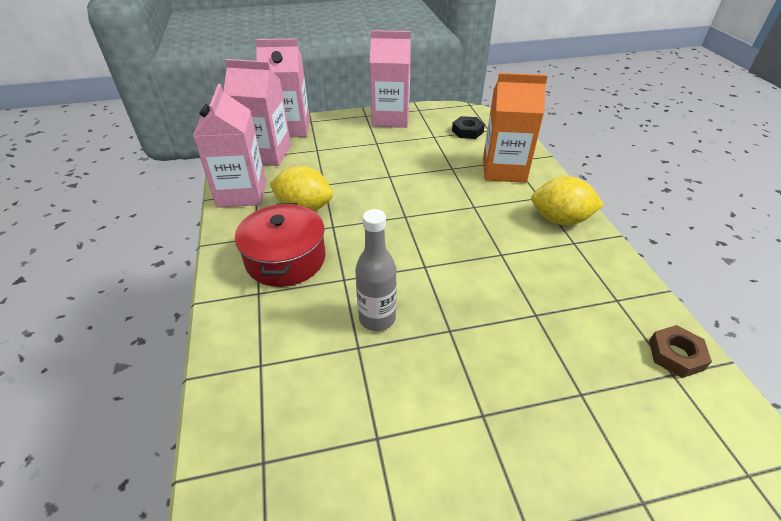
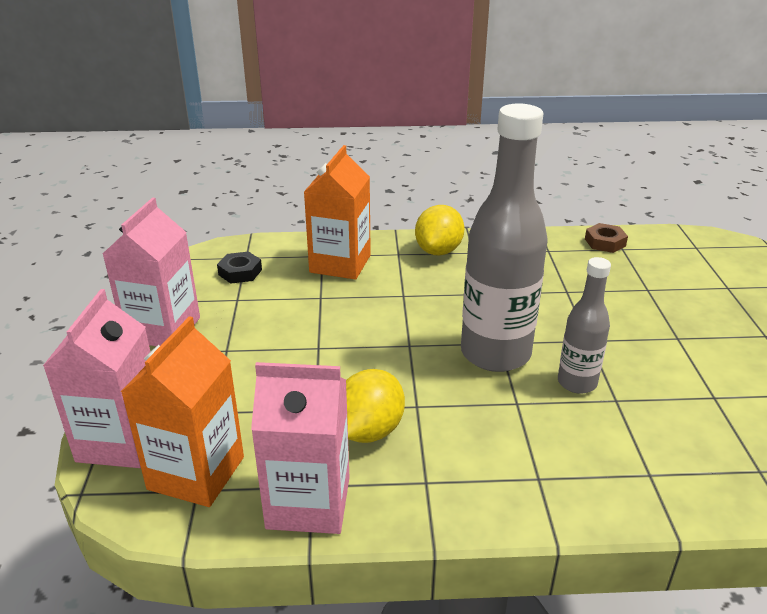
camera: 80 degrees left, 10 degrees down
(266, 154) = (196, 473): pink carton -> orange carton
(286, 259) = (477, 451): red pot -> none
(406, 264) = (495, 354): none -> grey bottle

